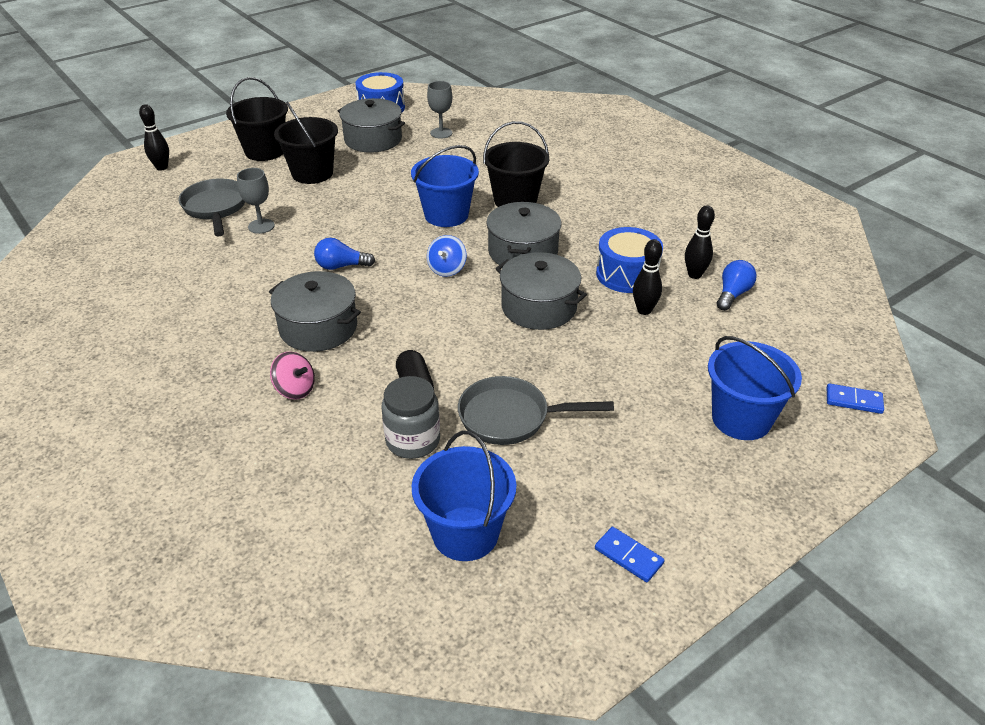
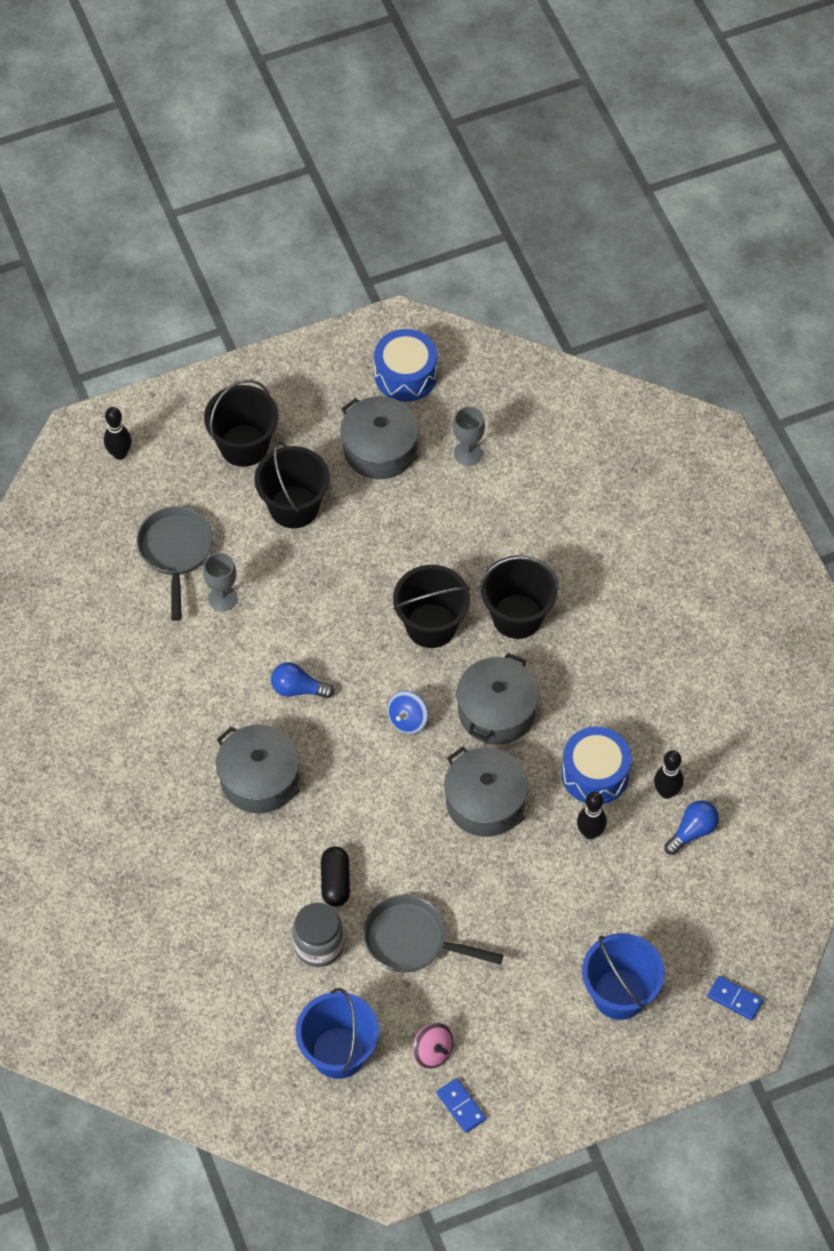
camera: 15 degrees right, 20 degrees up
(295, 389) = (225, 858): pink spinning top -> pink spinning top (432, 1051)
(446, 215) = (431, 625): blue bucket -> black bucket

